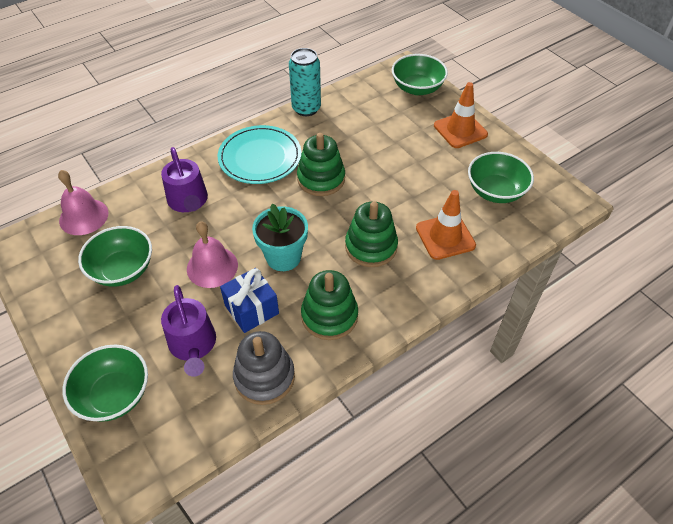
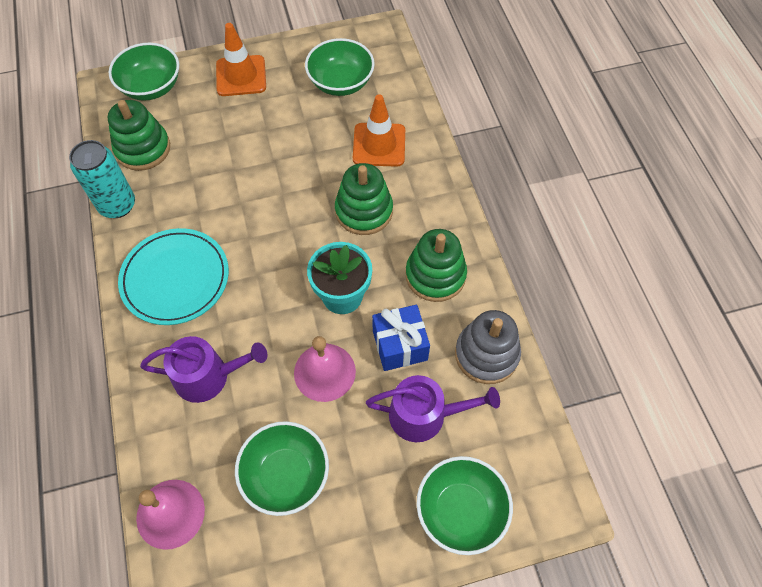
camera: 70 degrees left, 10 degrees up
(321, 179) = (245, 226): green stacking toy -> green stacking toy (143, 149)

